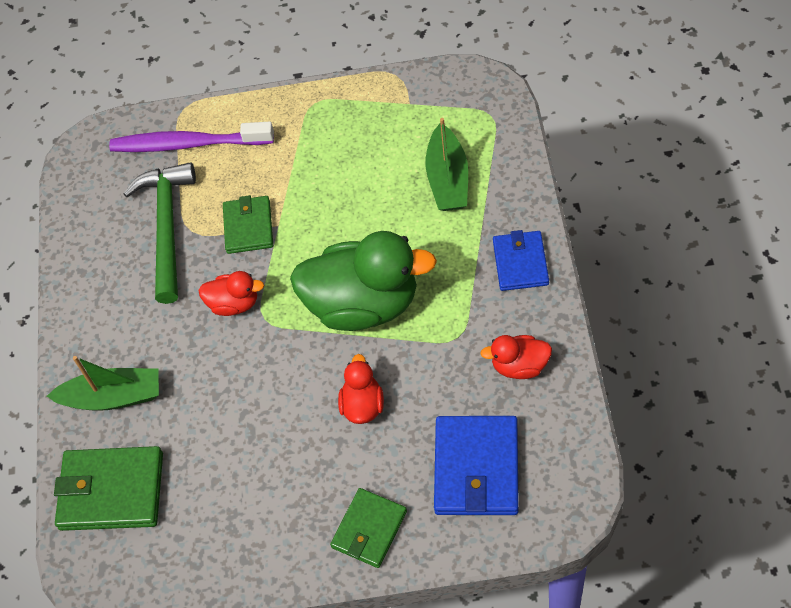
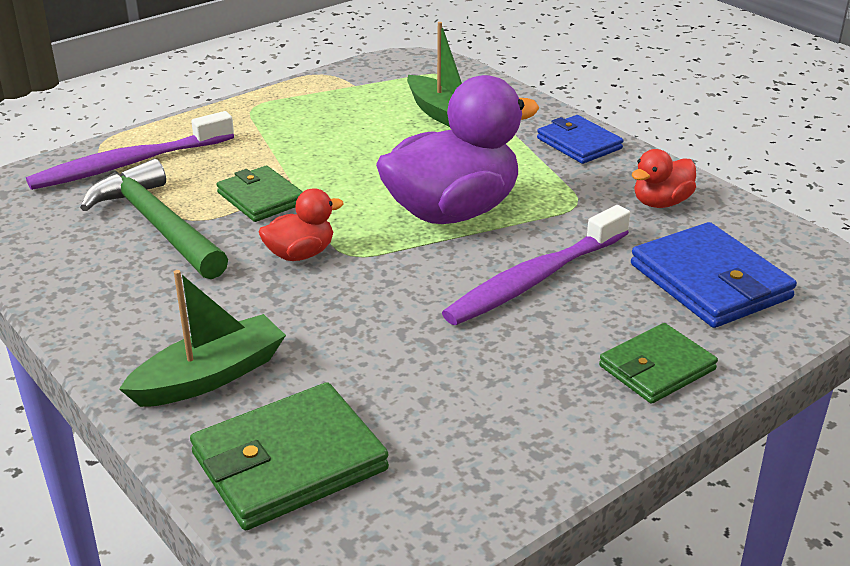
camera: 40 degrees left, 25 degrees down
(362, 405) = (535, 279): red duck -> purple toothbrush
(363, 304) = (452, 211): green duck -> purple duck
(369, 529) = (657, 368): green wallet -> green wallet turned 60 degrees clockwise

